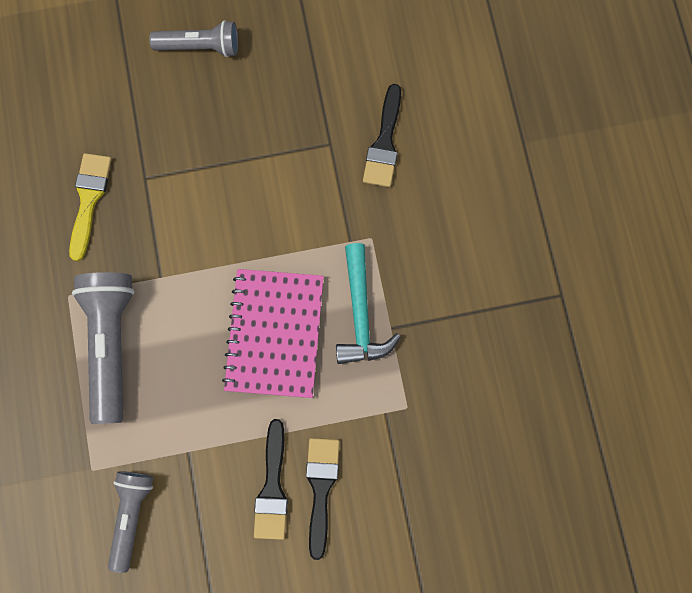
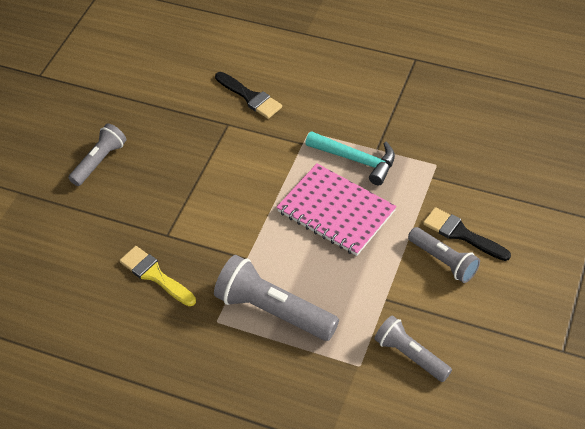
camera: 55 degrees left, 25 degrees down
(272, 487) = (443, 261): black brush -> grey flashlight

